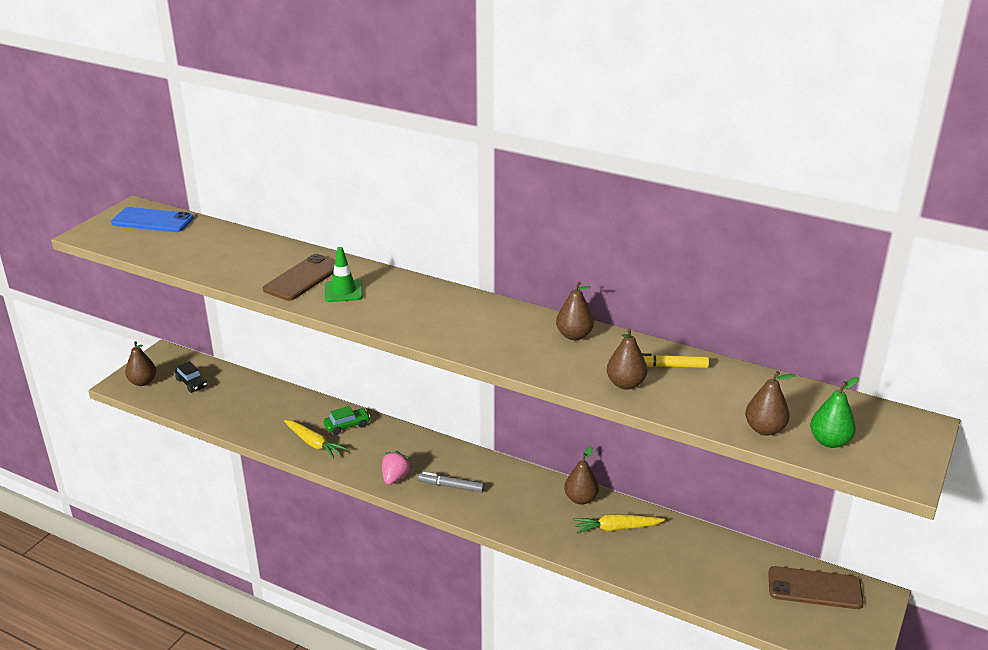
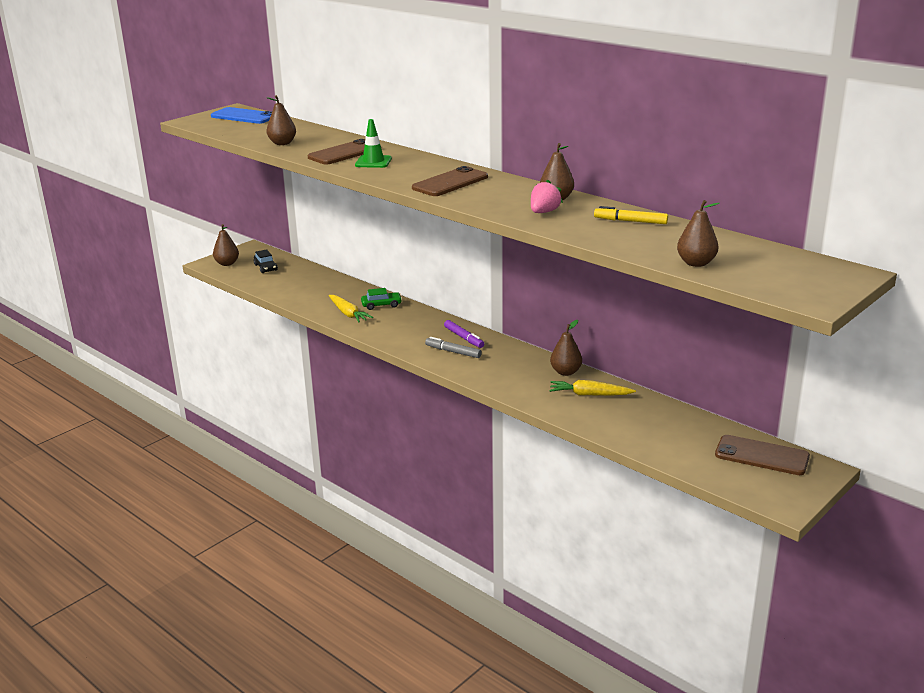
camera: 15 degrees right, 5 degrees down
(395, 478) = (407, 342): pink strawberry -> pink strawberry (544, 212)
(447, 320) = (450, 183): none -> brown phone
(455, 463) = (464, 338): none -> purple marker
(625, 384) = (584, 228): brown pear -> brown pear (282, 143)
(829, 441) = (754, 275): green pear -> none

